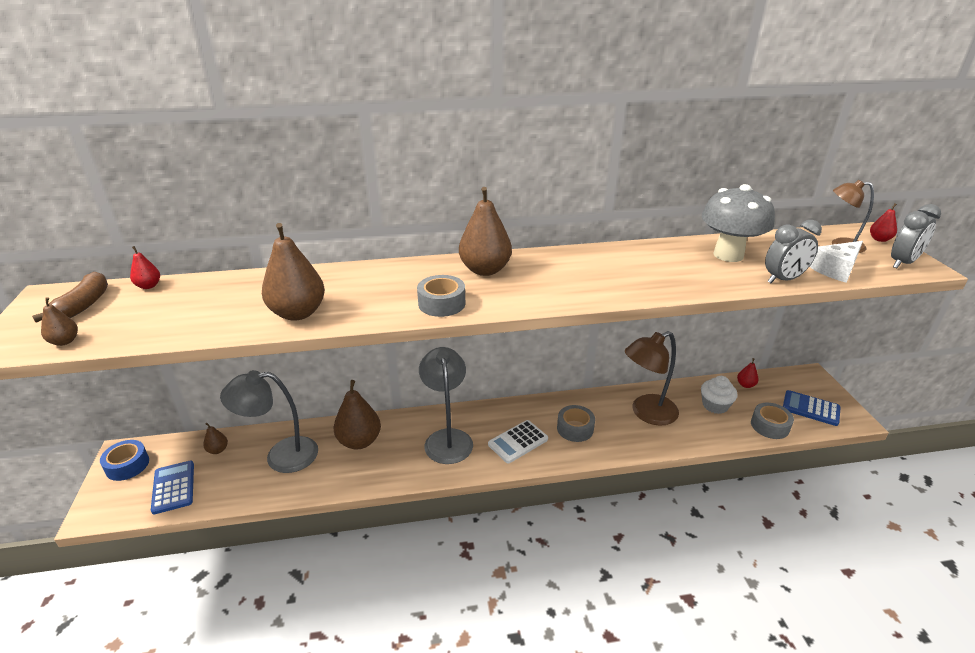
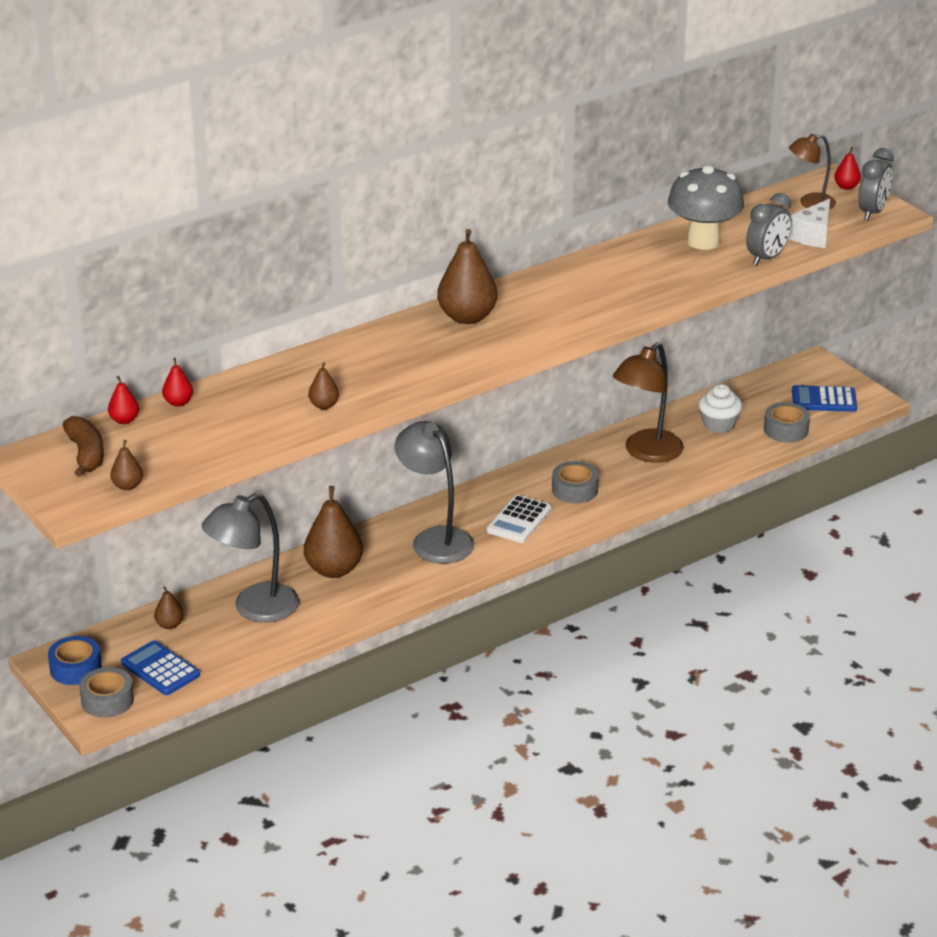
camera: 25 degrees left, 0 degrees up
(298, 313) = (324, 405): brown pear -> brown pear, size x0.48
(441, 303) = (456, 362): grey tape -> grey tape (107, 700)
(745, 385) = (744, 392): red pear -> red pear (178, 402)

